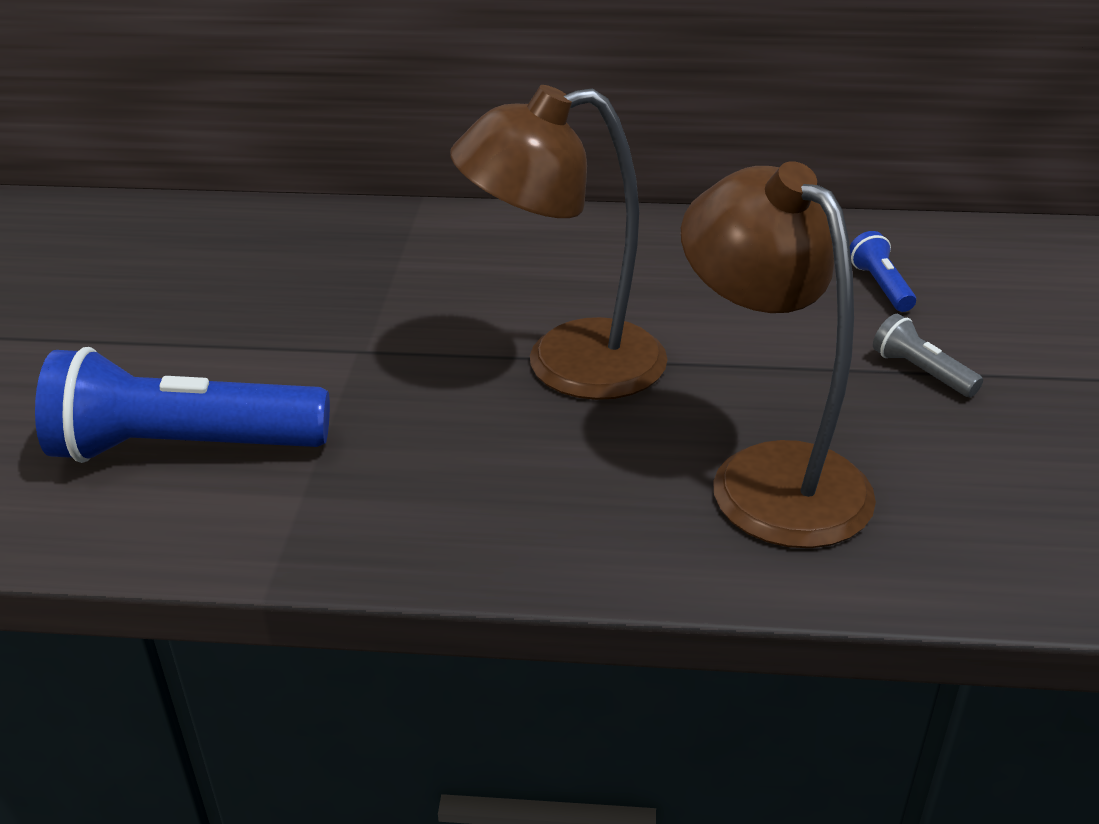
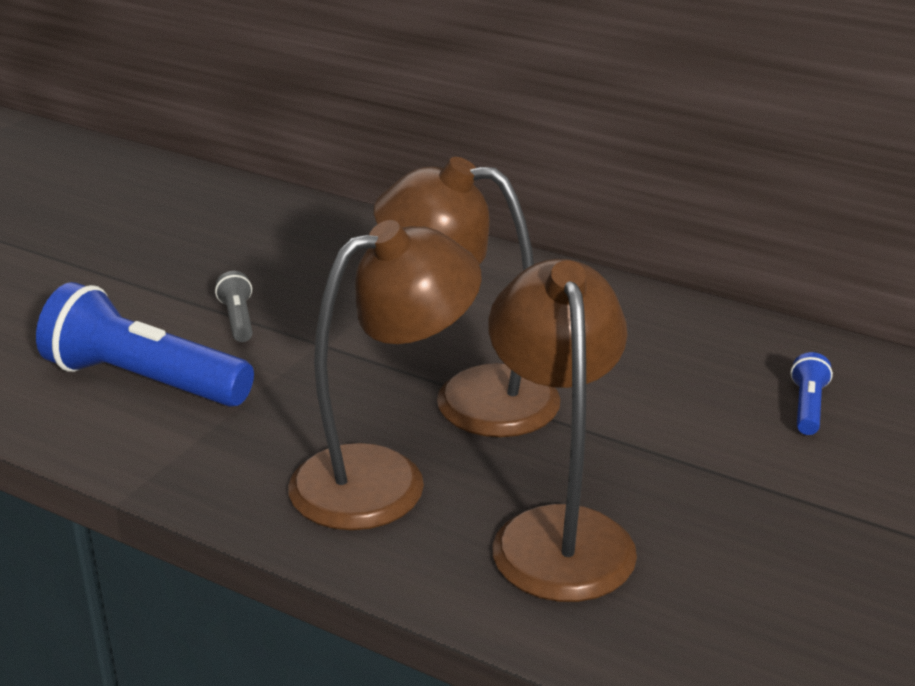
camera: 25 degrees right, 5 degrees down
(548, 475) = (384, 479): none -> brown lamp
(921, 372) = (773, 490): grey flashlight -> grey flashlight (238, 320)

